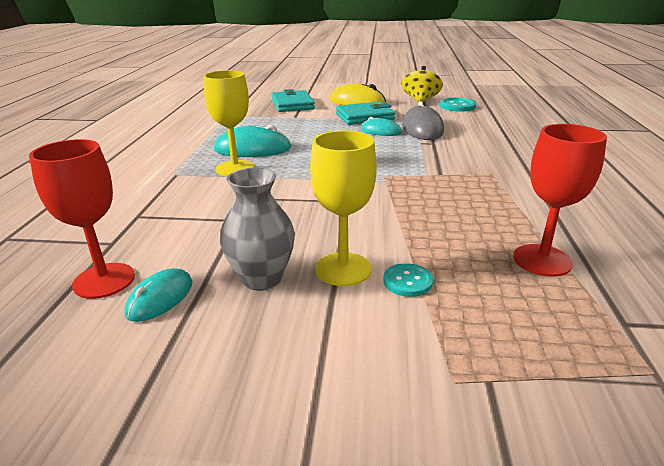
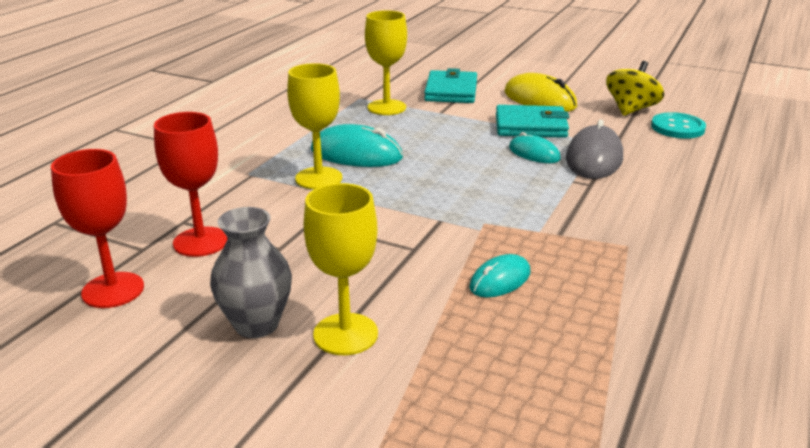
camera: 20 degrees right, 0 degrees up
(160, 298) = (151, 322): turquoise mouse -> turquoise mouse (500, 280)
(253, 119) = (386, 107): none -> yellow goblet
(407, 281) = (402, 366): turquoise button -> none
(542, 260) = (582, 380): red goblet -> red goblet (201, 242)

